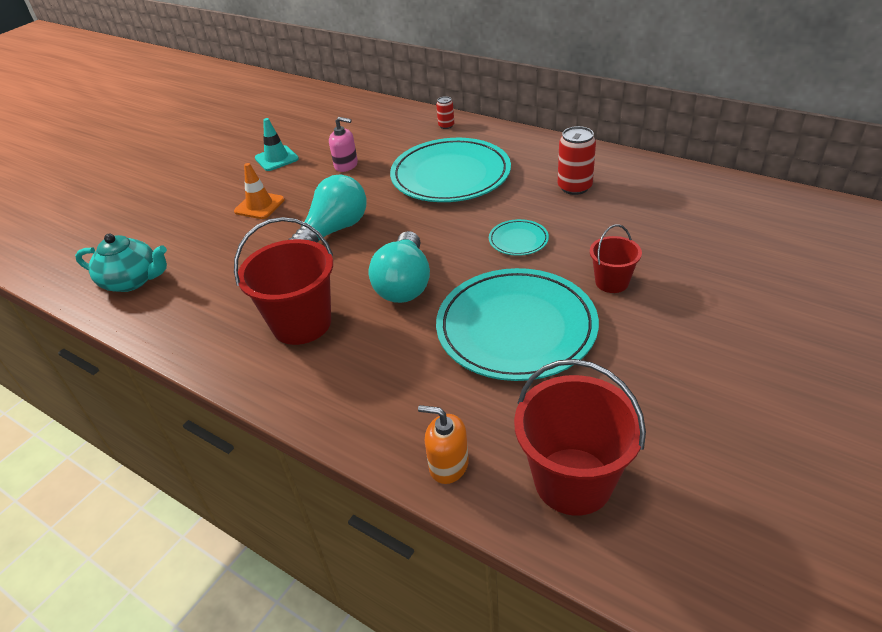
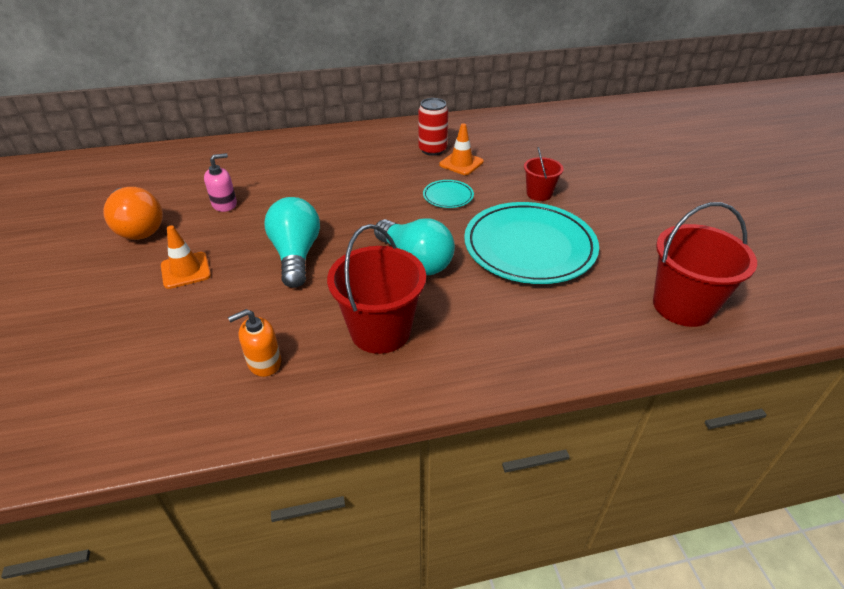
camera: 50 degrees left, 0 degrees up
(133, 280) = (142, 401): turquoise teapot -> none
(276, 158) = (138, 227): turquoise traffic cone -> orange light bulb
(446, 126) = (271, 144): red can -> none
(448, 465) = (617, 345): orange soap dispenser -> orange soap dispenser (264, 362)
(450, 175) = (332, 176): turquoise plate -> none
(581, 213) = (461, 163): none -> orange traffic cone

